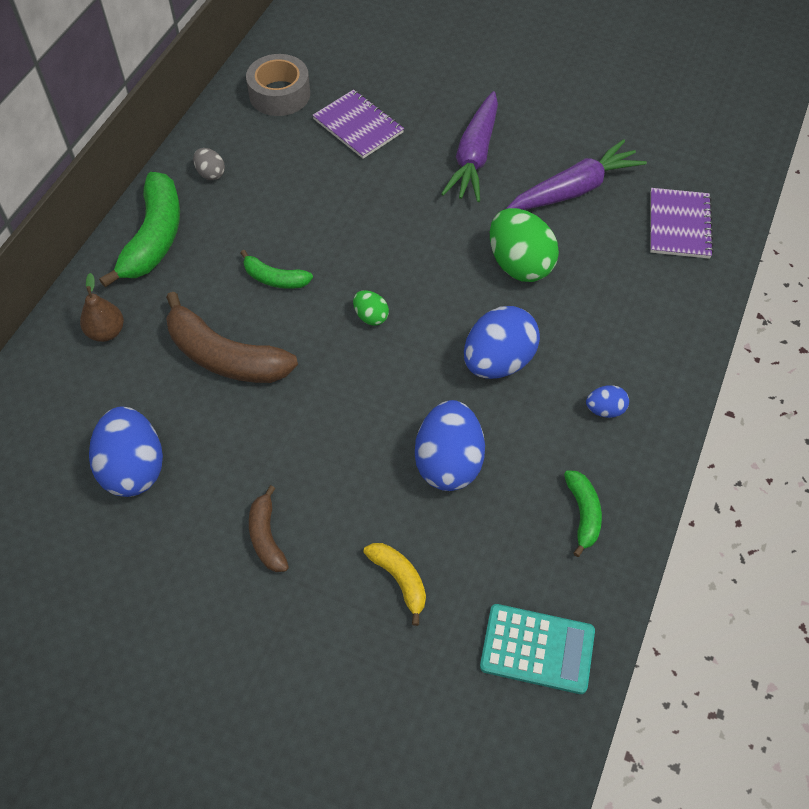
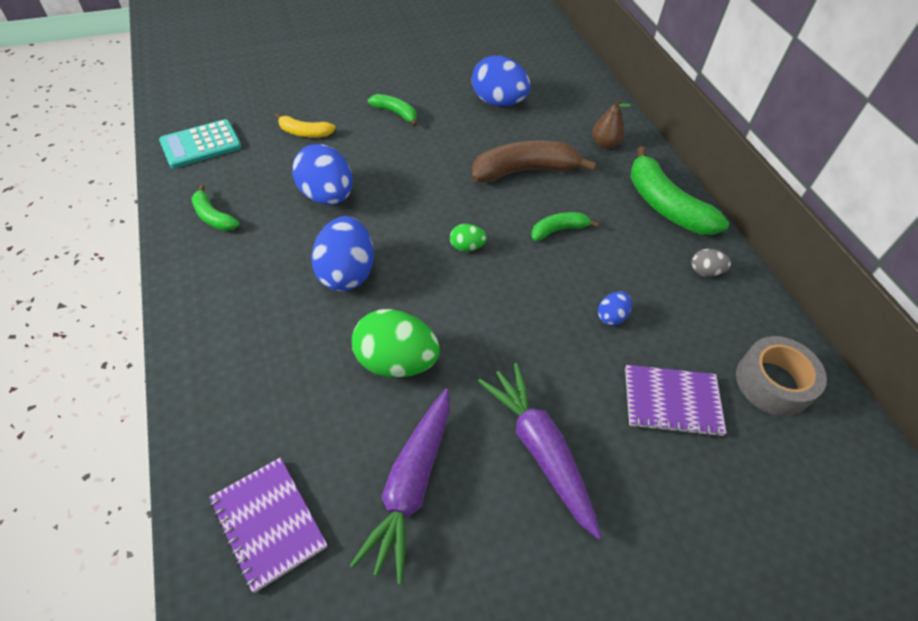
camera: 135 degrees right, 5 degrees down
(266, 537) = (395, 113): brown banana -> green banana
(605, 410) = (238, 288): blue egg -> blue egg (611, 316)

